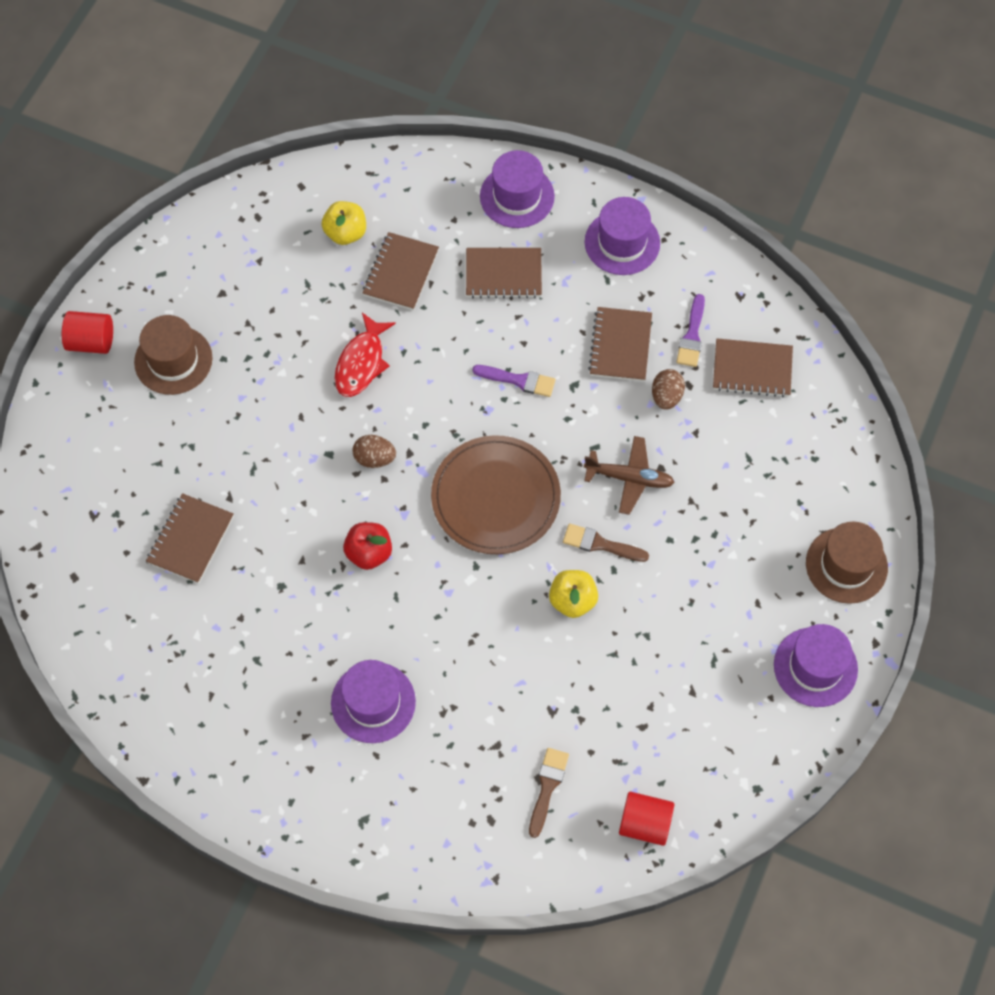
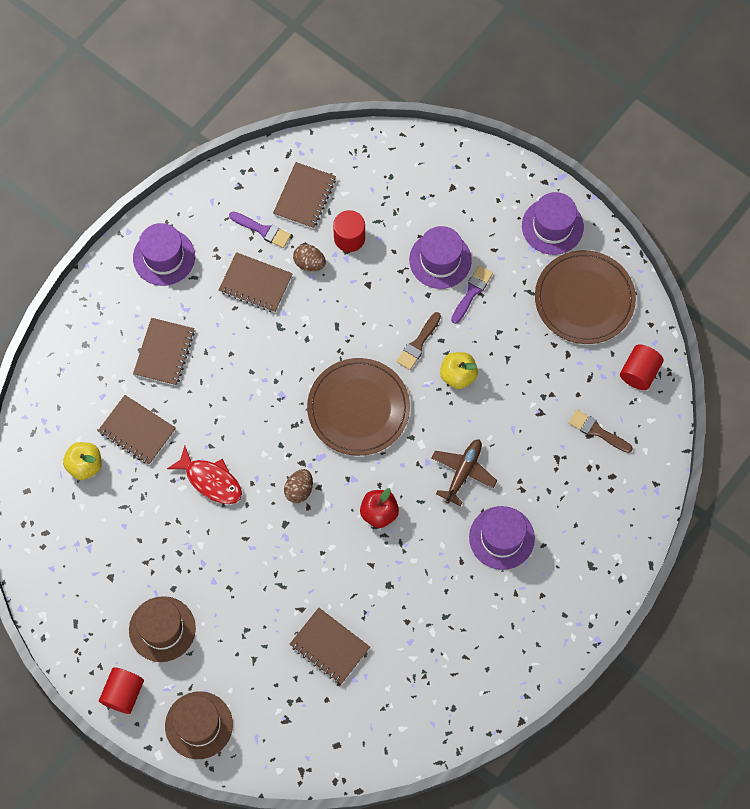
camera: 75 degrees left, 5 degrees up
(517, 196) = (94, 324): purple hat -> purple hat (440, 260)
(518, 380) = (263, 366): purple brush -> purple brush (472, 292)
(629, 478) = (370, 308): brown plane -> brown plane (463, 472)
(715, 432) = (349, 238): none -> red cylinder
(726, 730) = (584, 299): none -> brown plate
(846, 565) = (481, 182): brown hat -> brown hat (199, 725)

